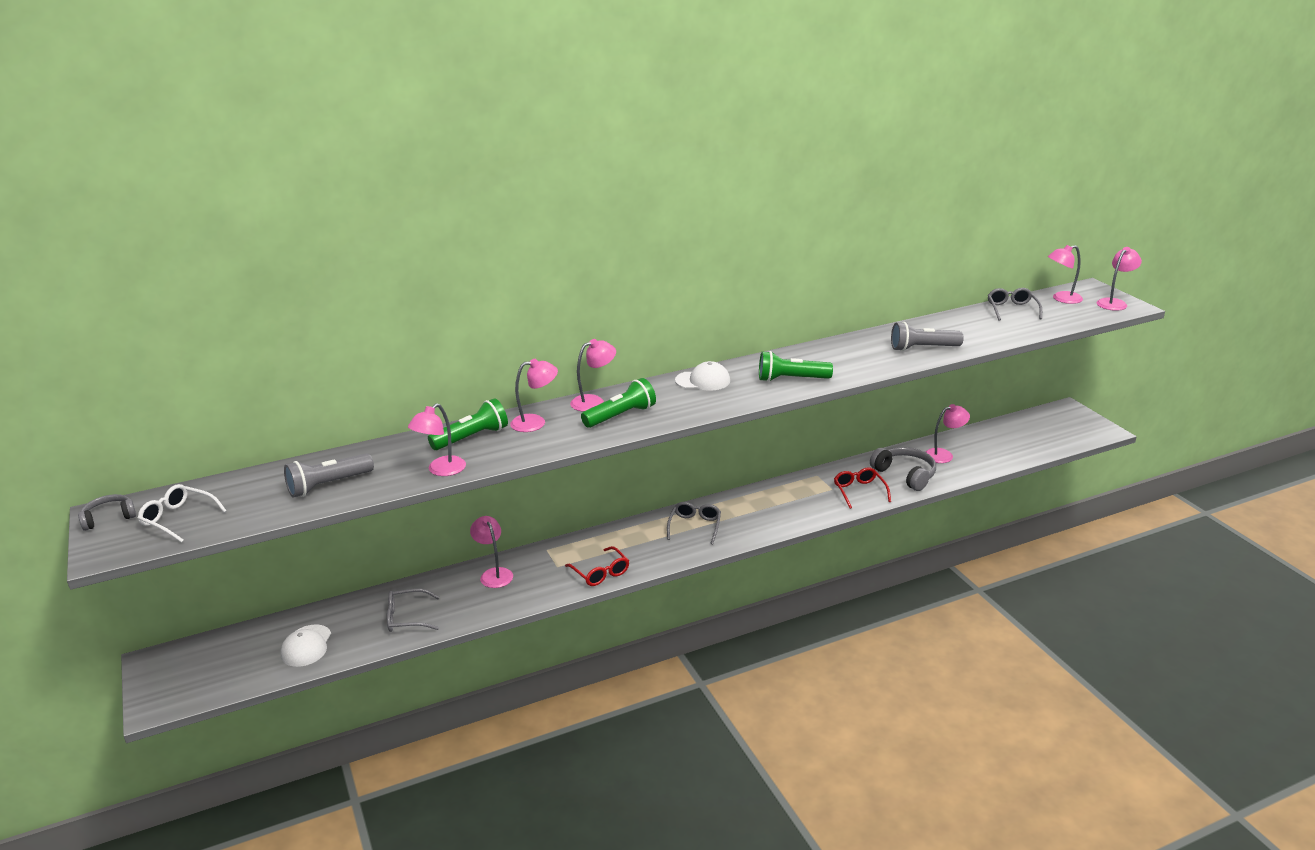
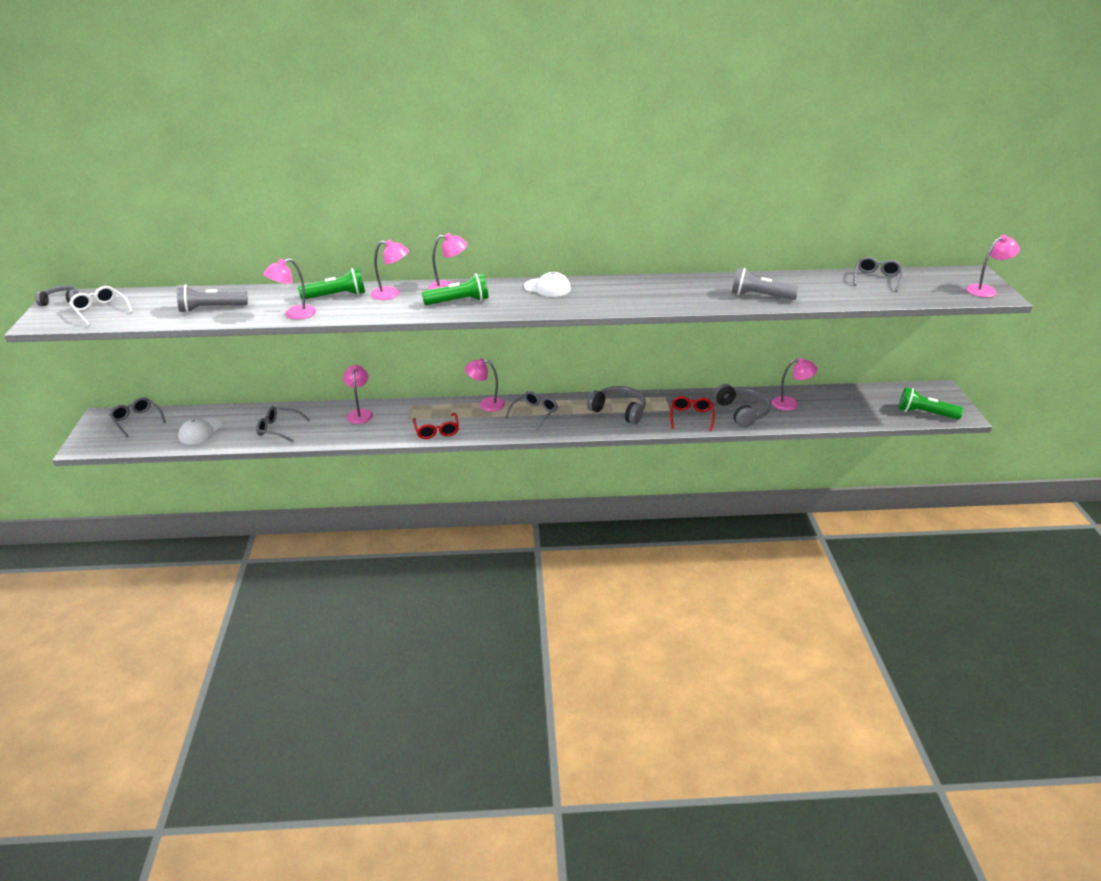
camera: 20 degrees right, 5 degrees up
(207, 653) = (137, 420): none -> grey glasses
(782, 502) = (619, 411): none -> grey headphones
(791, 379) = (620, 300): green flashlight -> green flashlight (925, 413)
(1061, 299) = (935, 278): pink lamp -> pink lamp (486, 404)

